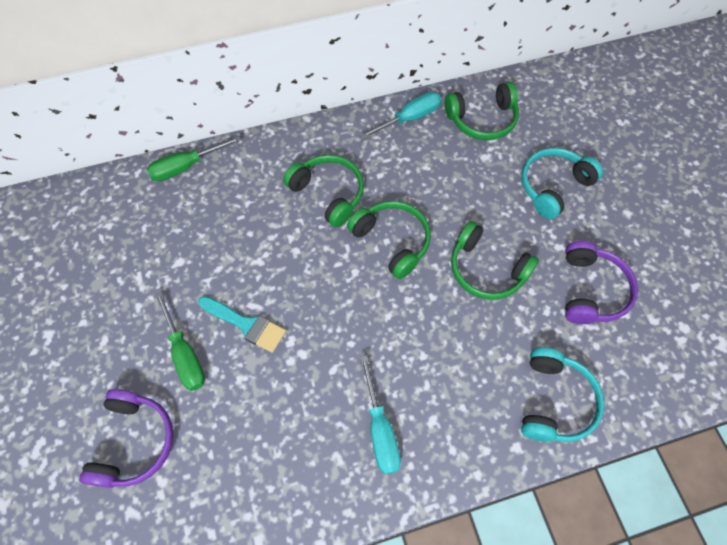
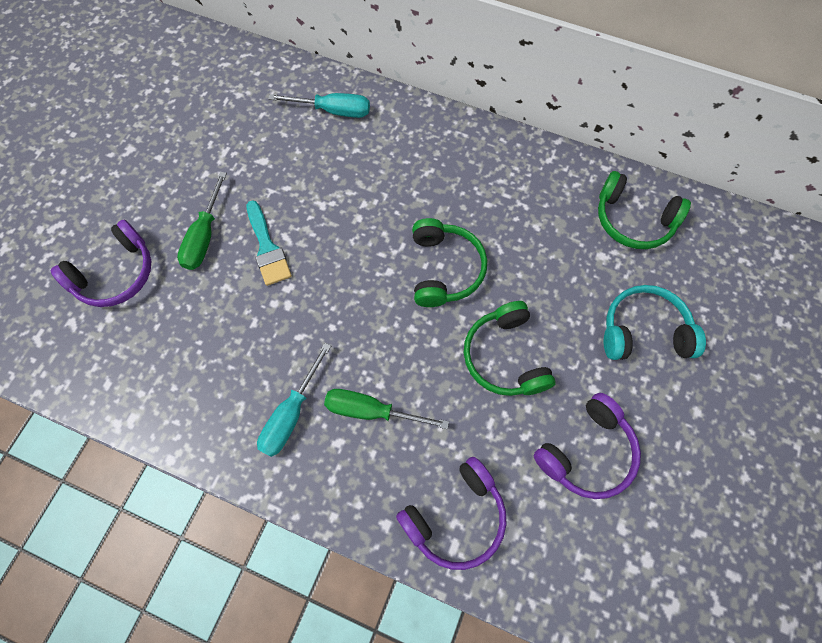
camera: 40 degrees right, 5 degrees up
(186, 167) = (335, 86): green screwdriver -> green screwdriver (371, 411)
(328, 193) = (428, 189): green headphones -> none
(409, 118) = (563, 172): turquoise screwdriver -> turquoise screwdriver (333, 111)
(555, 401) = (456, 517): turquoise headphones -> purple headphones

